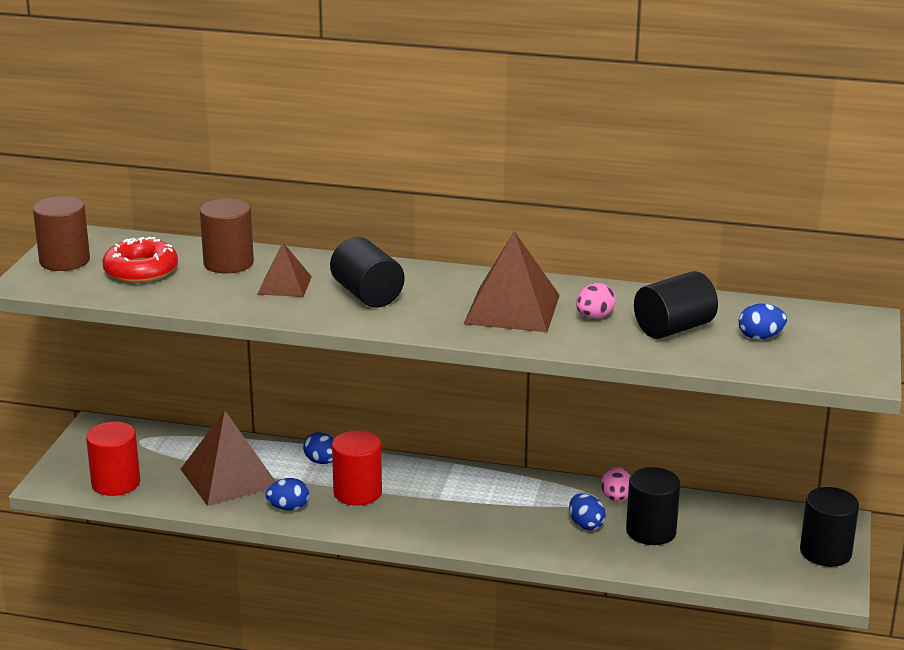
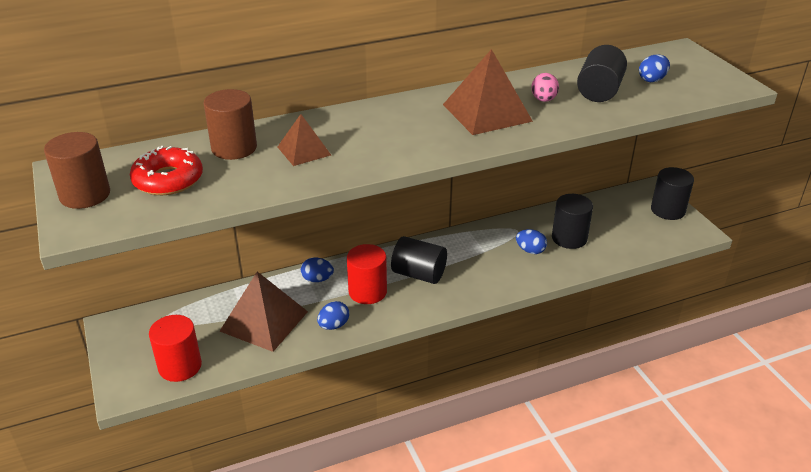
camera: 35 degrees left, 10 degrees up
(367, 295) = (376, 137): black cylinder -> black cylinder (419, 274)
(616, 498) = (525, 225): pink egg -> none

